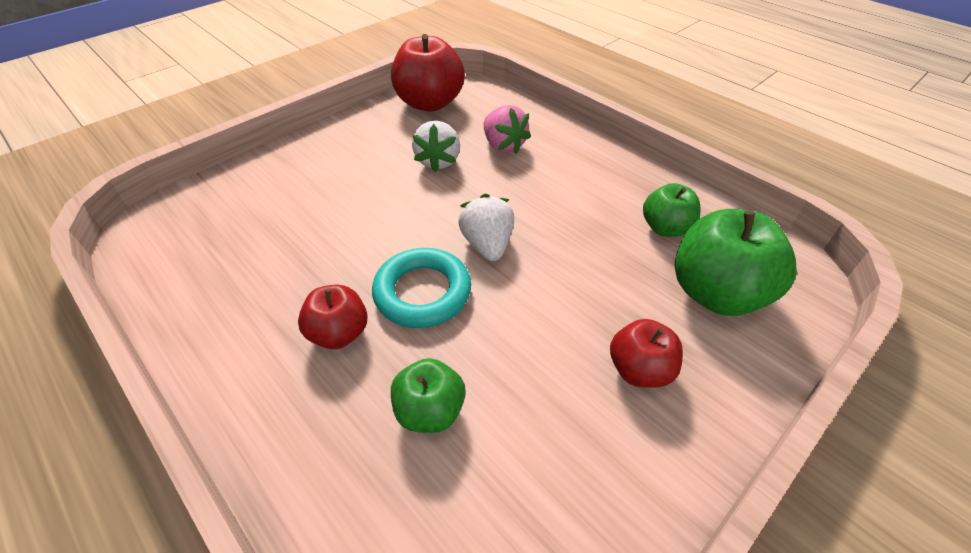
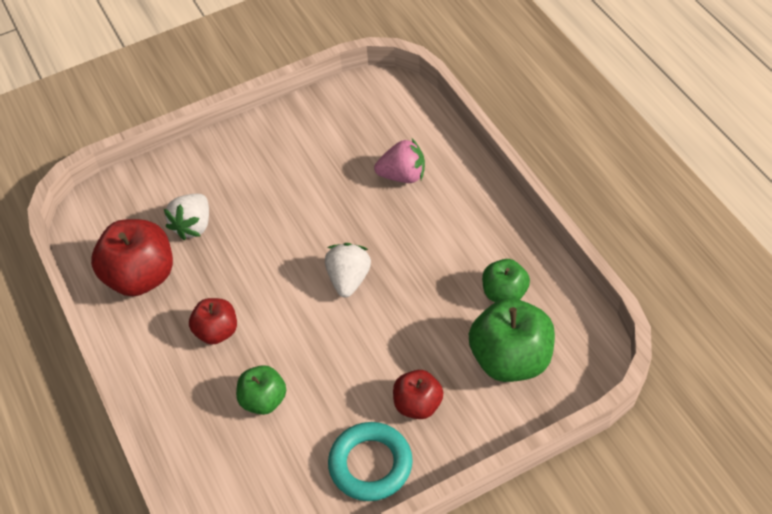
camera: 20 degrees right, 5 degrees up
(422, 292) = (284, 312): turquoise ring -> turquoise ring (370, 465)
(430, 103) = (352, 108): red apple -> red apple (141, 277)
(438, 161) = (337, 183): white strawberry -> white strawberry (193, 226)
(503, 146) = (402, 176): pink strawberry -> pink strawberry turned 75 degrees counterclockwise

